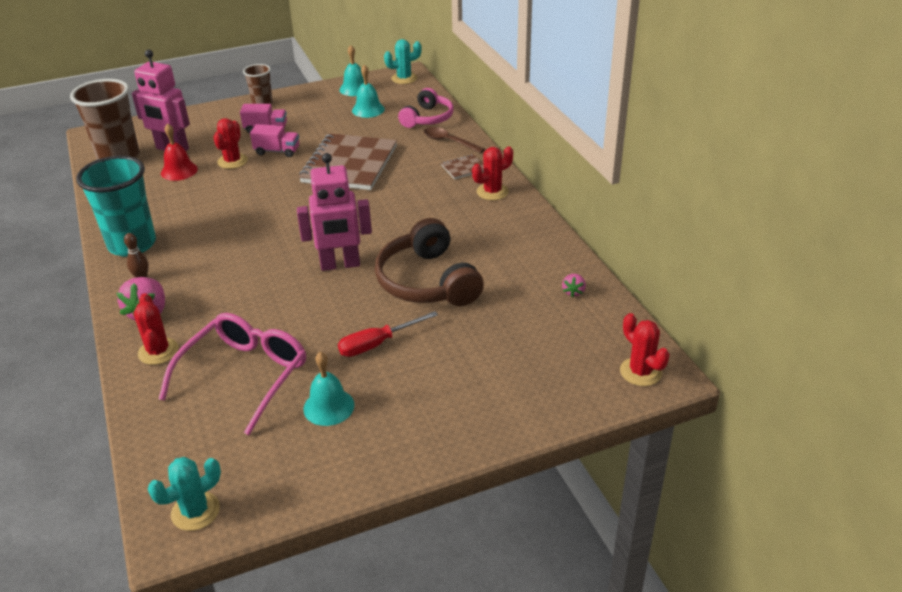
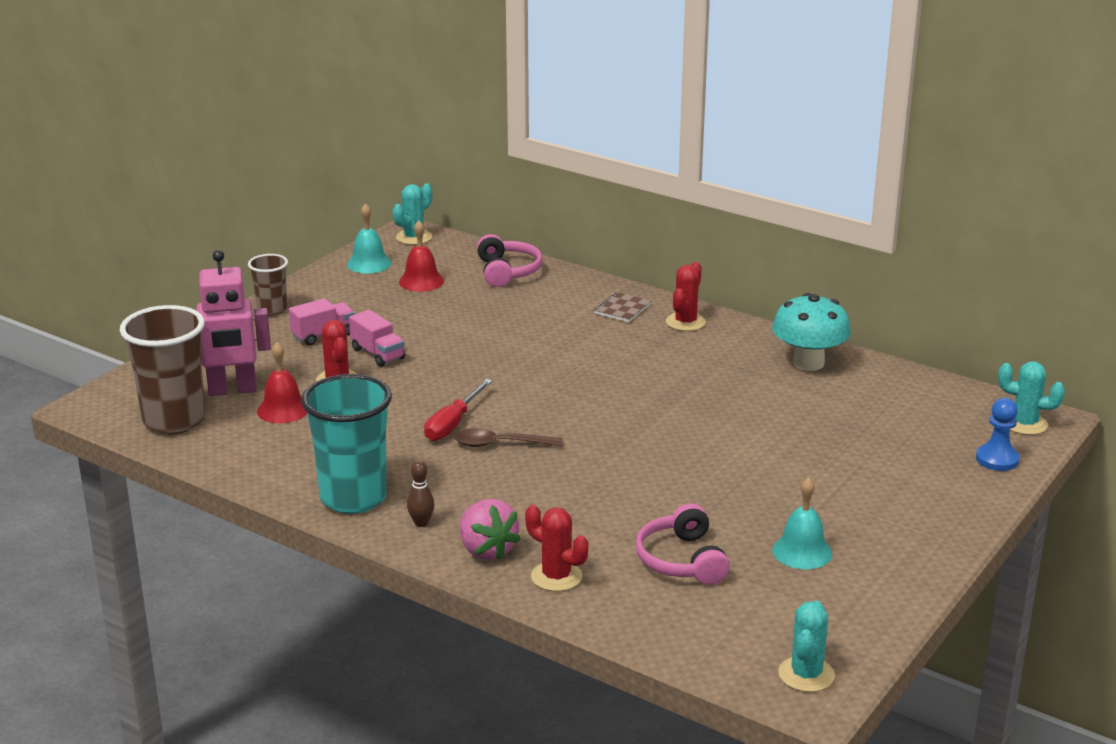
camera: 35 degrees left, 10 degrees down
(245, 375) = (682, 560): pink glasses -> pink headphones
(277, 151) = (378, 354): pink truck -> pink truck turned 75 degrees clockwise
(340, 265) = (628, 436): pink robot -> none
(349, 164) = (488, 342): brown notebook -> none
(368, 109) = (421, 281): turquoise bell -> red bell
(377, 344) = (770, 487): red screwdriver -> red screwdriver (452, 424)
(427, 281) = (739, 420): brown headphones -> none
(449, 142) = (568, 288): brown spoon -> brown spoon (500, 444)
(536, 254) = (808, 363): none -> turquoise mushroom
(573, 292) = (885, 383): pink strawberry -> none
(576, 394) = (997, 459): none -> blue pawn
(640, 372) = (1024, 424): red cactus -> turquoise cactus

